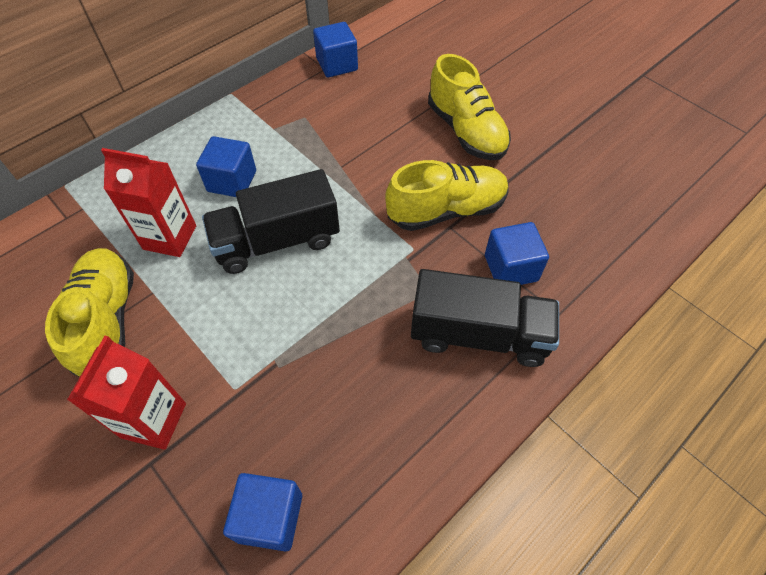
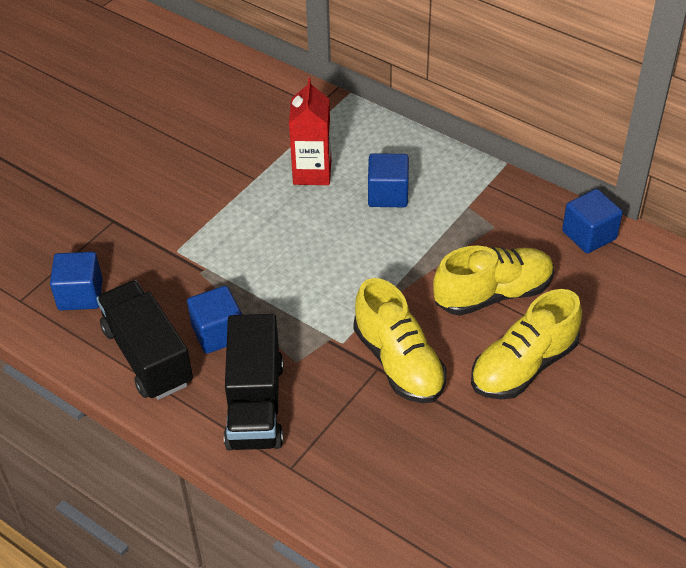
camera: 80 degrees right, 10 degrees down
(107, 321) = (223, 161): yellow shoe -> yellow shoe (493, 294)
(154, 420) = (145, 213): red carton -> none
(277, 241) = (325, 242): black truck -> black truck (147, 356)
(511, 268) = (337, 424): blue cube -> blue cube (218, 333)

